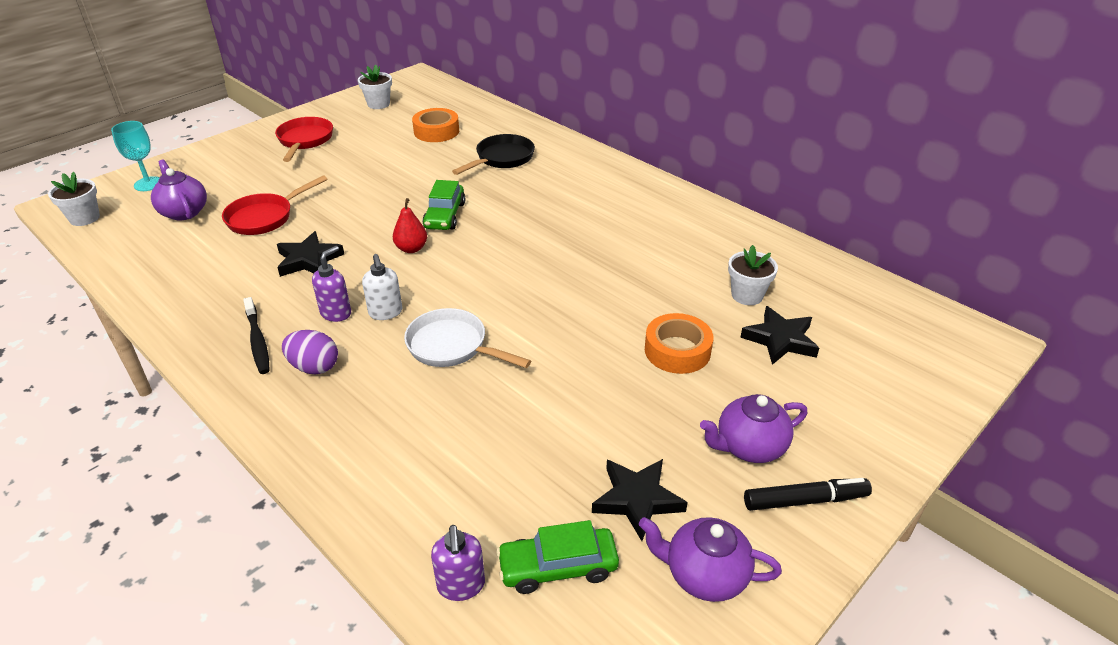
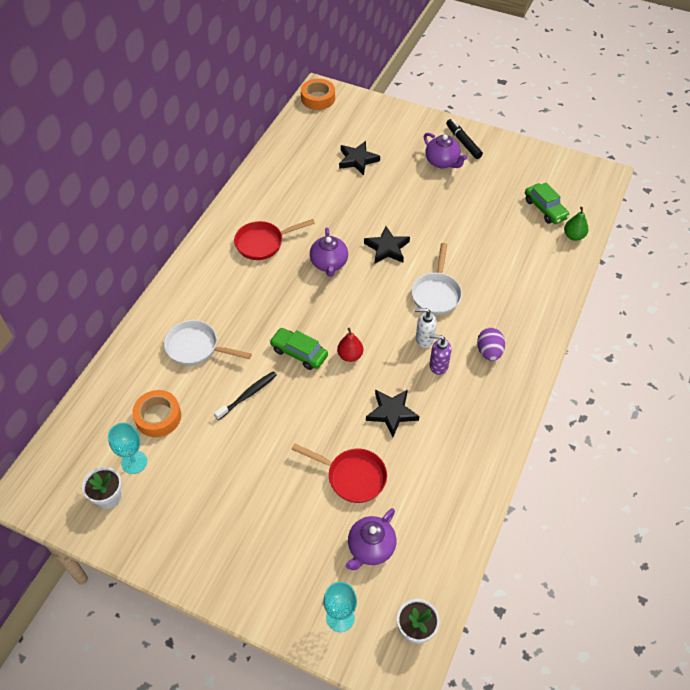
camera: 110 degrees left, 15 degrees up
(258, 341) = (485, 394): black toothbrush -> black toothbrush (247, 395)
(305, 141) = (210, 524): red pan -> red pan (263, 243)
(386, 313) = (424, 339): white soap dispenser -> white soap dispenser turned 135 degrees counterclockwise
(400, 117) = (134, 462): none -> turquoise goblet
(445, 215) = (299, 353): green car -> green car turned 135 degrees counterclockwise
(461, 586) = (573, 236): purple soap dispenser -> green pear
(502, 159) = (196, 348): black pan -> white pan
(637, 499) = (495, 192): black star -> black star (387, 248)
(677, 350) = (387, 197): orange tape -> orange tape (318, 98)
(704, 575) = (519, 166): purple teapot -> purple teapot (329, 264)
(747, 295) = (323, 177): white flower pot -> none

